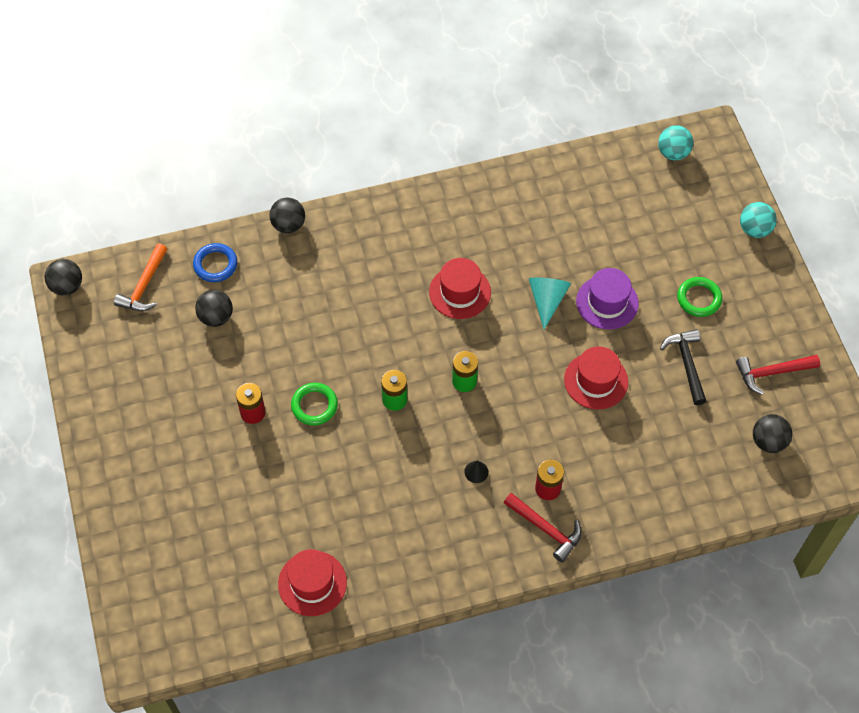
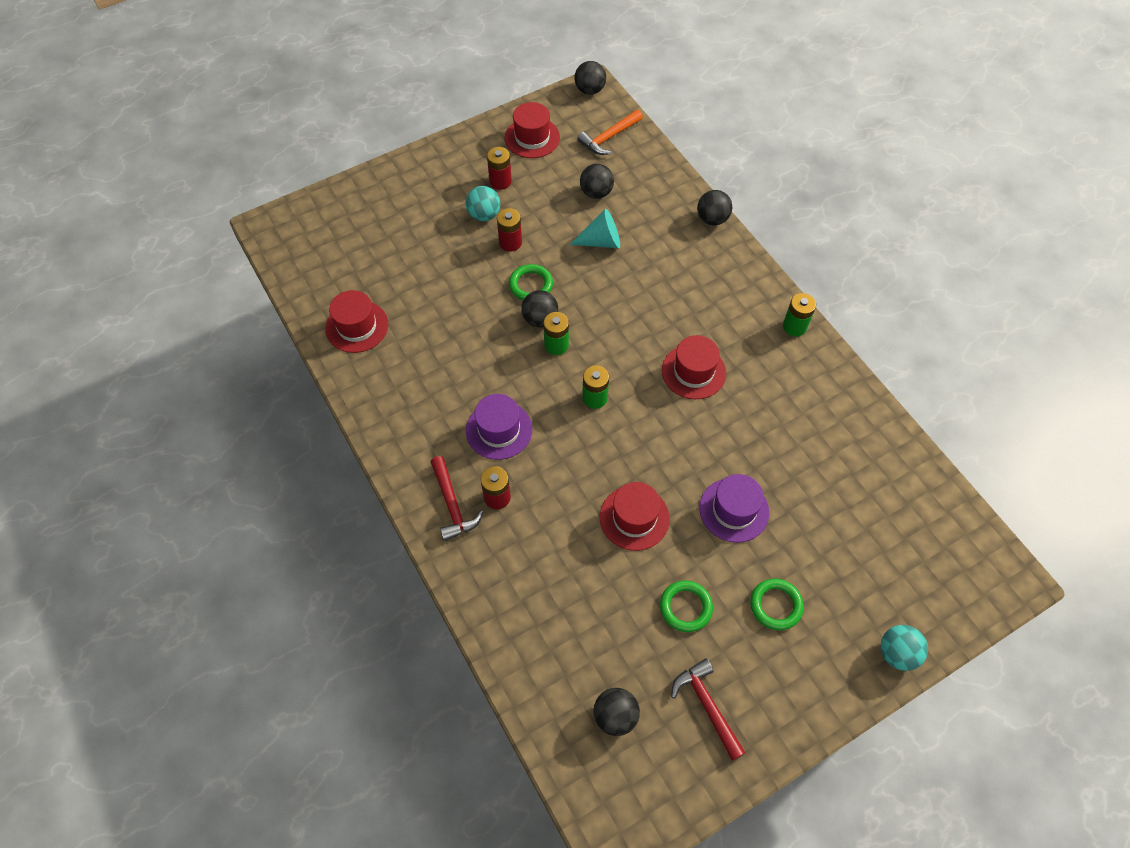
camera: 75 degrees right, 0 degrees up
(114, 359) = (532, 138): none -> red hat
(144, 286) = (609, 137): orange hammer -> orange hammer turned 45 degrees counterclockwise
(165, 404) = (500, 181): none -> red battery
(215, 264) = (649, 178): blue ring -> none
(359, 407) = (540, 319): none -> black ball
(436, 198) = (794, 326): none -> green battery
(476, 472) = (499, 430): black cone -> purple hat
(545, 529) = (452, 504): red hammer -> red hammer turned 45 degrees counterclockwise
(547, 300) = (714, 451): turquoise cone -> turquoise cone (601, 241)
(673, 153) = (961, 541): turquoise ball -> turquoise ball (484, 215)
(687, 364) = (685, 607): black hammer -> green ring

